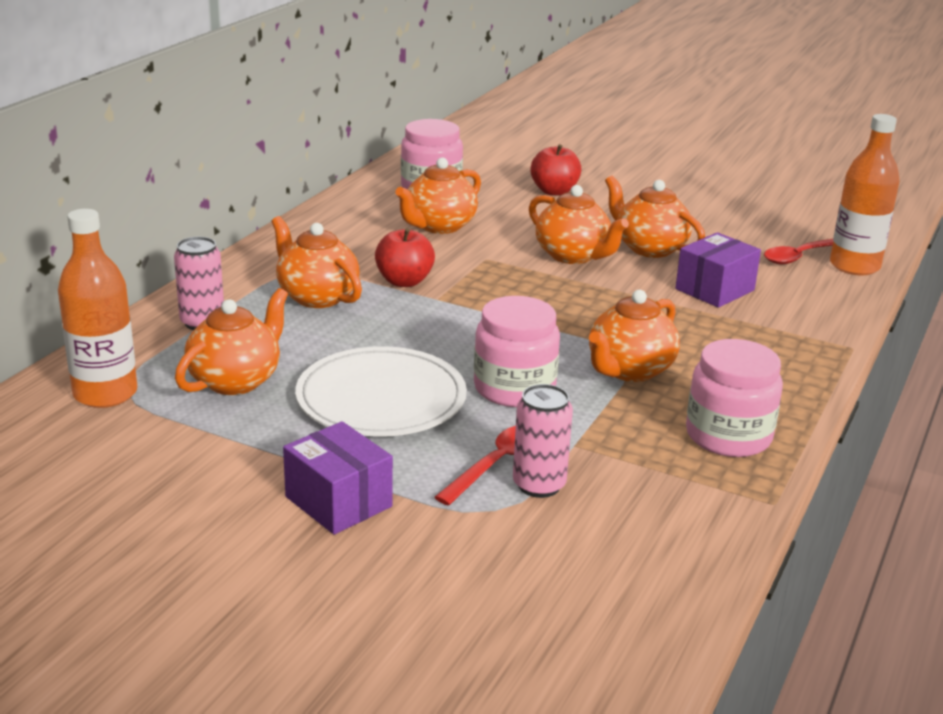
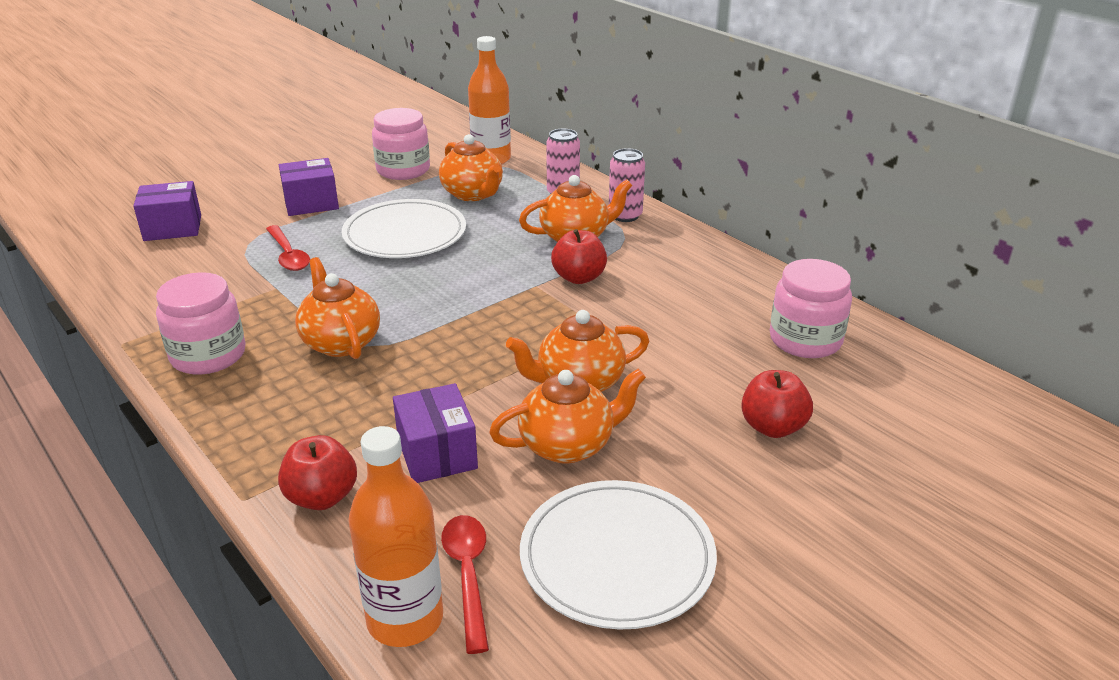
camera: 115 degrees right, 5 degrees up
(439, 226) = (694, 321): orange teapot -> none
(503, 605) = (173, 228): none -> purple box
(514, 388) = (367, 284): pink jar -> pink jar (403, 170)
(539, 485) = (251, 263): pink can -> pink can (625, 215)
(729, 220) = (617, 557): none -> white plate
(809, 318) = (322, 497): none -> red apple

